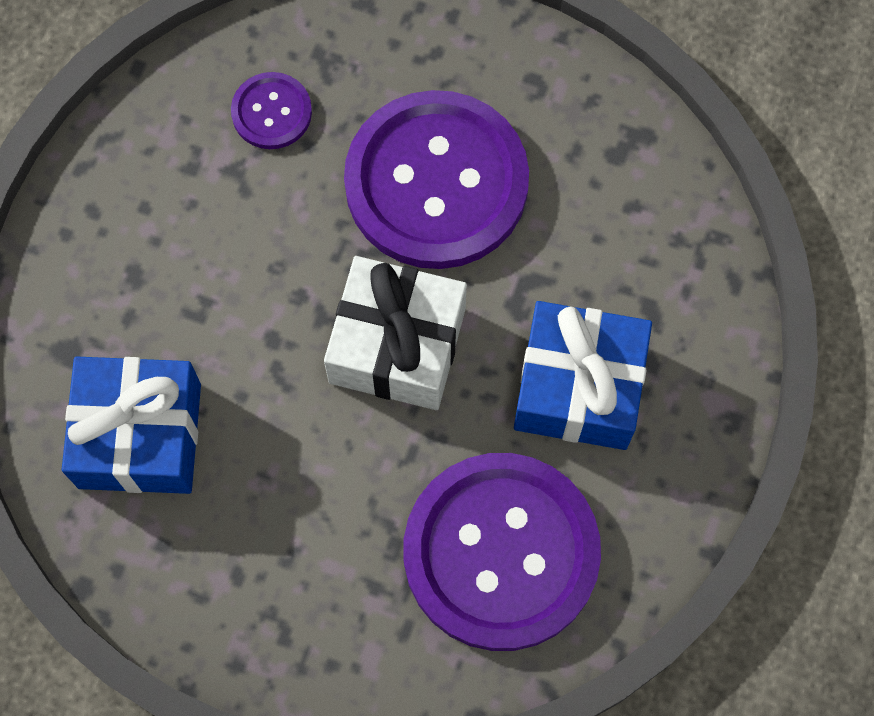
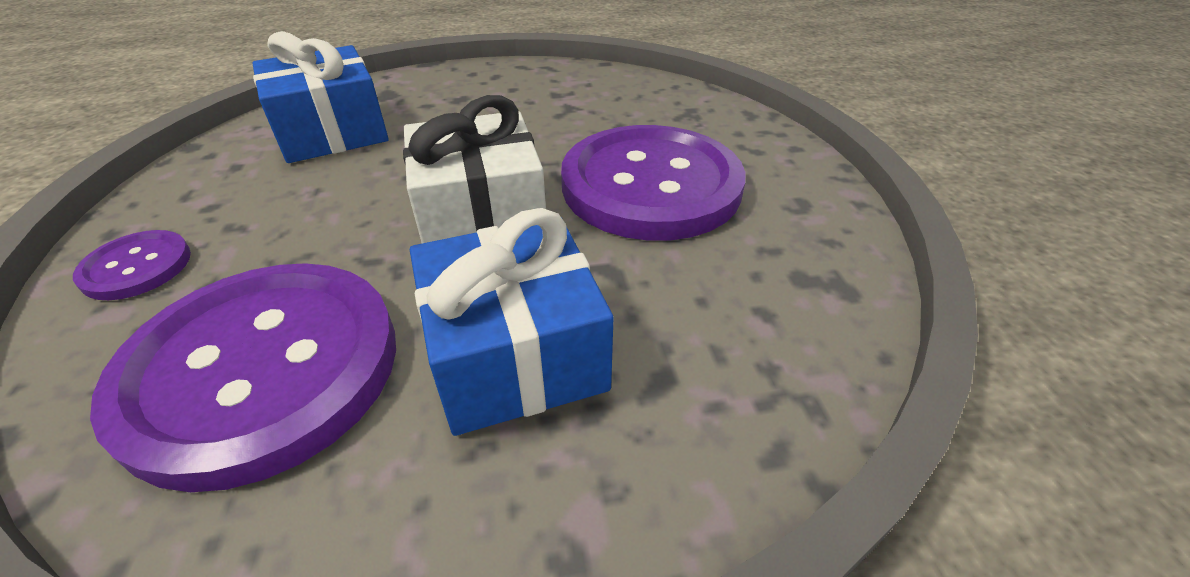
camera: 60 degrees right, 30 degrees down
(271, 112) = (627, 106): purple button -> purple button (137, 267)

